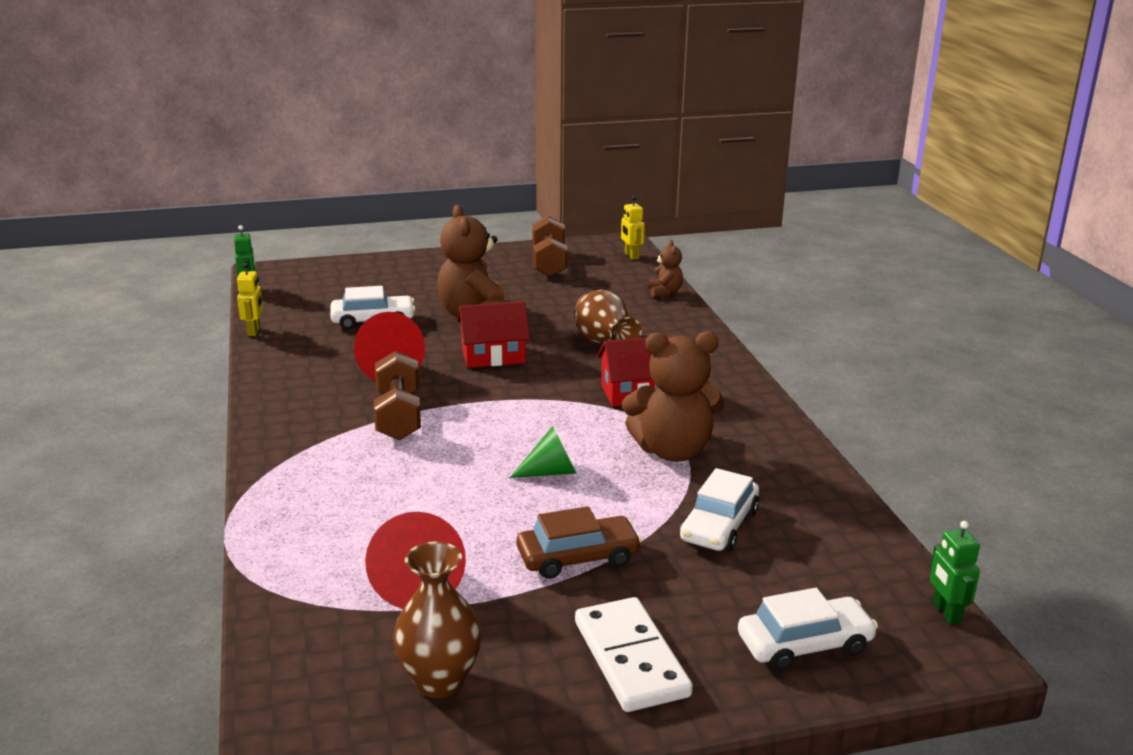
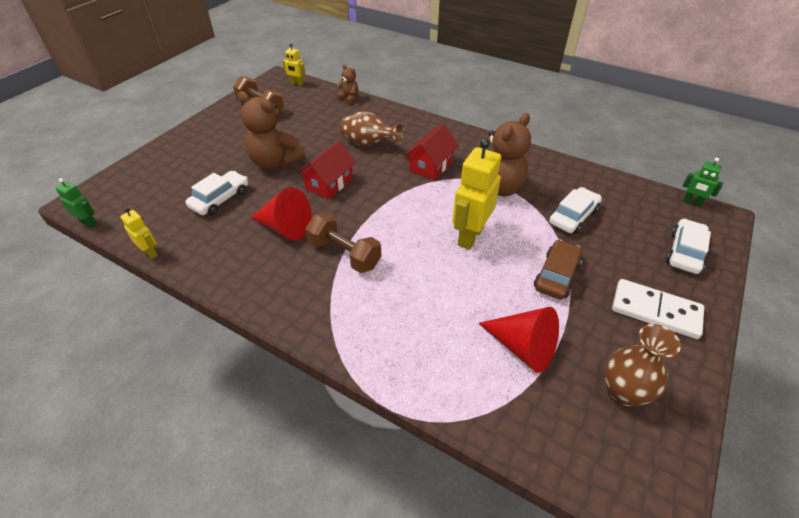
camera: 45 degrees left, 20 degrees up
(551, 472) = (470, 236): green cone -> yellow robot
(719, 525) = (573, 216): white car -> white car turned 120 degrees counterclockwise

